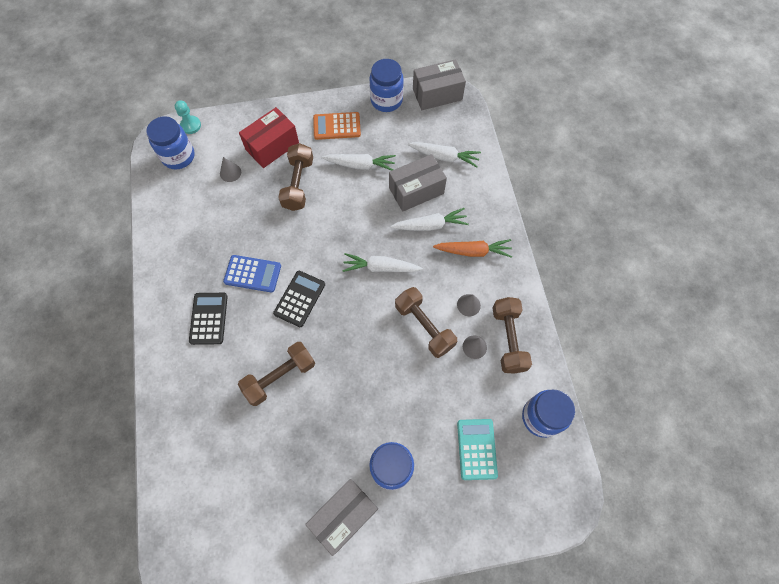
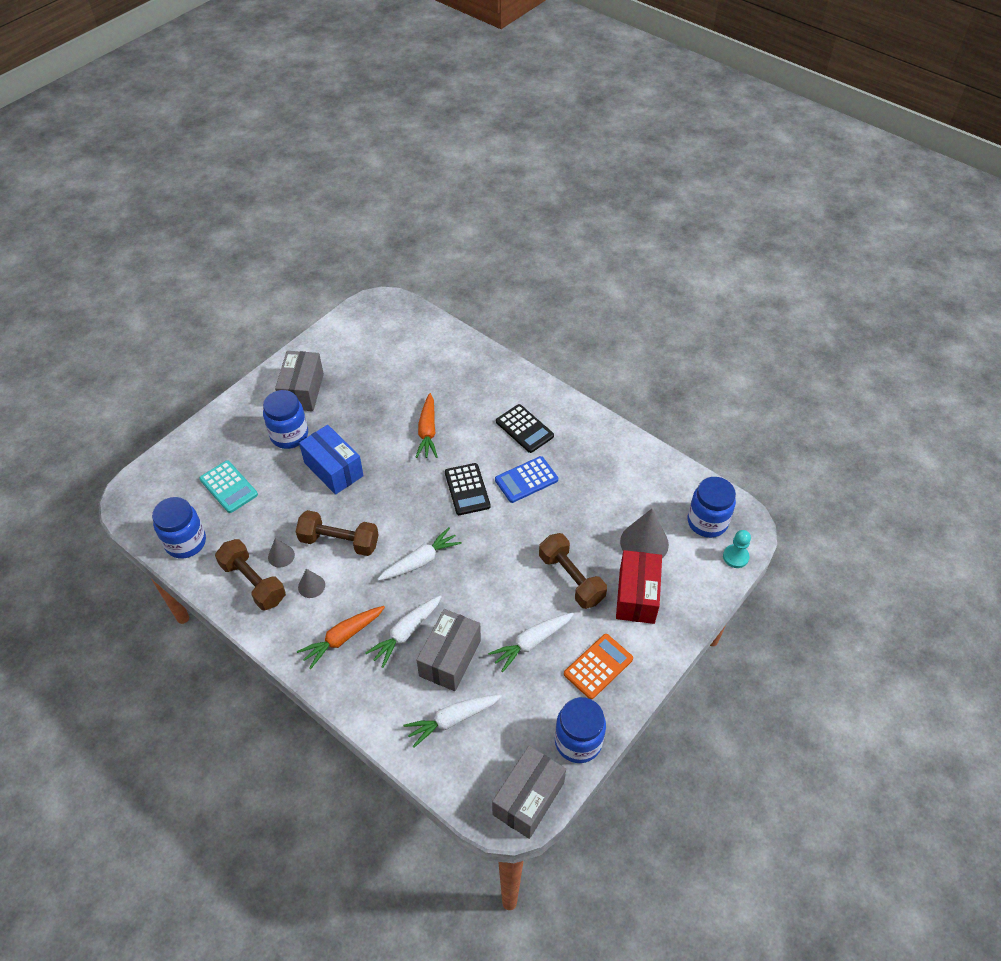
camera: 140 degrees right, 15 degrees down
(230, 172) = (644, 543): grey cone -> grey cone, size x1.84
(280, 377) = (427, 431): brown dumbbell -> orange carrot
(381, 398) = (333, 469): none -> blue box

